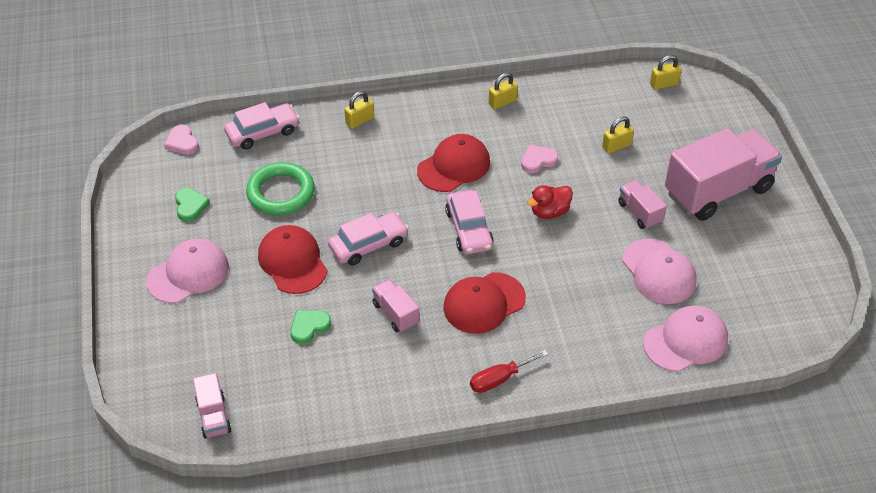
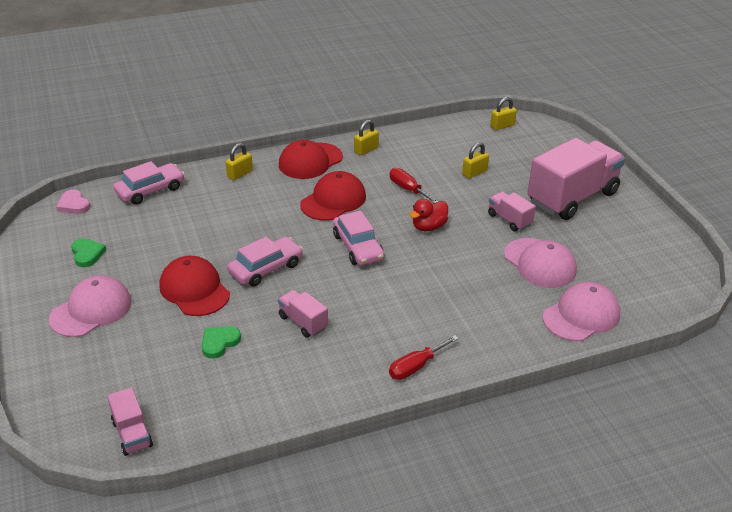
camera: 10 degrees left, 10 degrees down
(281, 193) = (174, 235): green ring -> none
(484, 303) = (386, 304): red cap -> red cap (310, 161)
(538, 160) = (408, 189): pink heart -> red screwdriver

